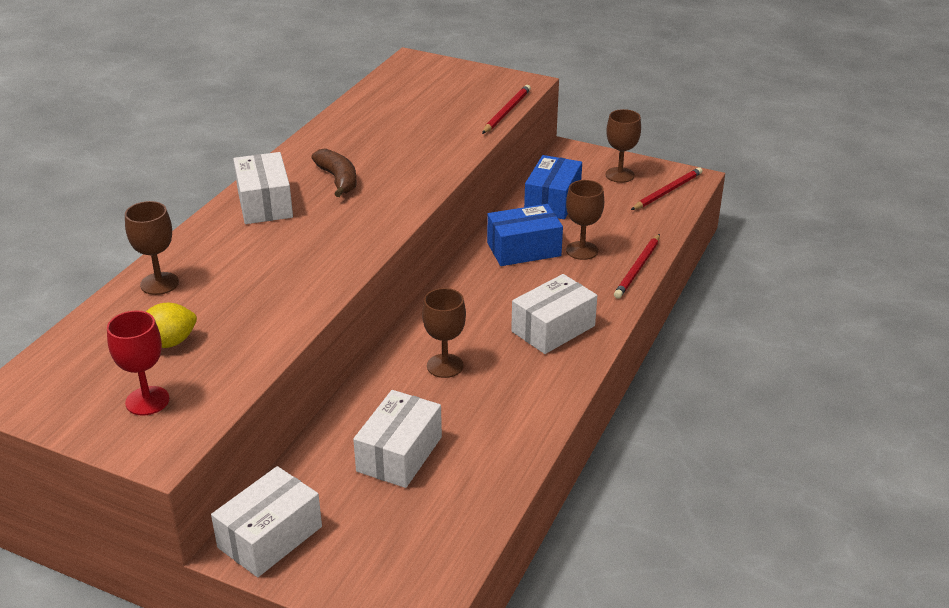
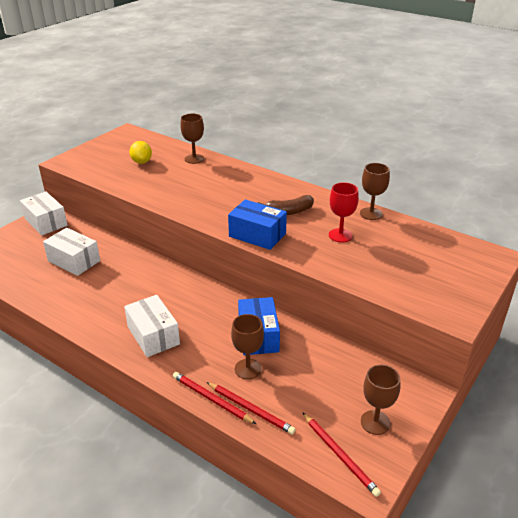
camera: 100 degrees right, 0 degrees up
(147, 401) = (101, 158): red goblet -> red goblet (340, 235)
(264, 203) = (265, 187): white box -> none
(445, 366) = (138, 283): brown goblet -> brown goblet (371, 214)
(506, 112) = (391, 297): red pencil -> red pencil (250, 409)
(552, 201) = (330, 364): blue box -> blue box (257, 235)

